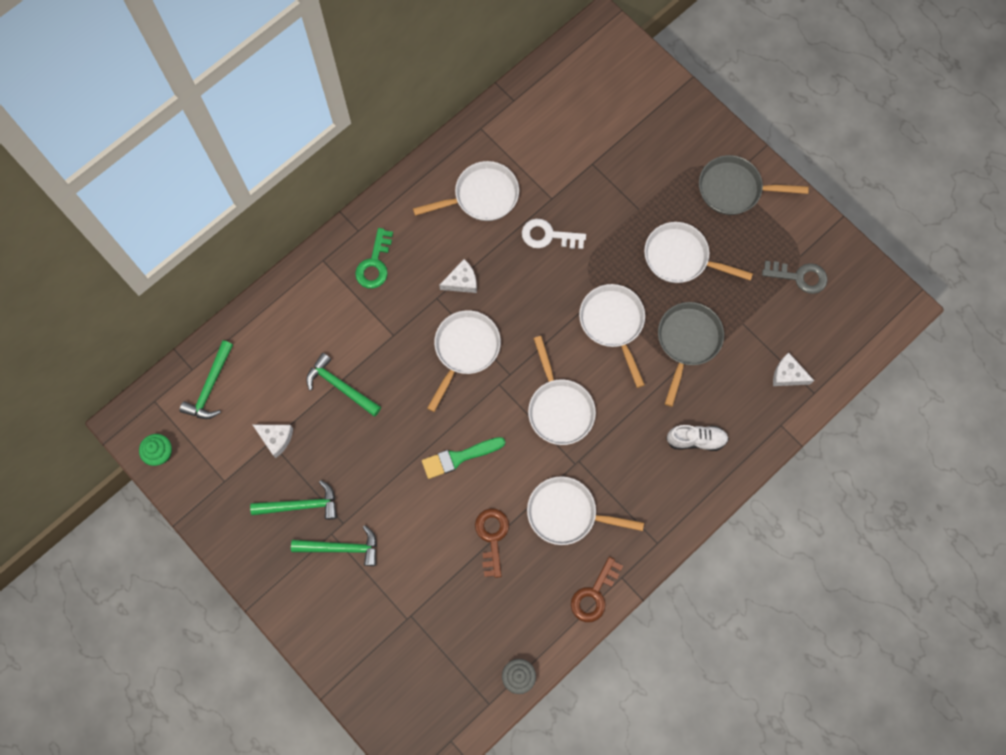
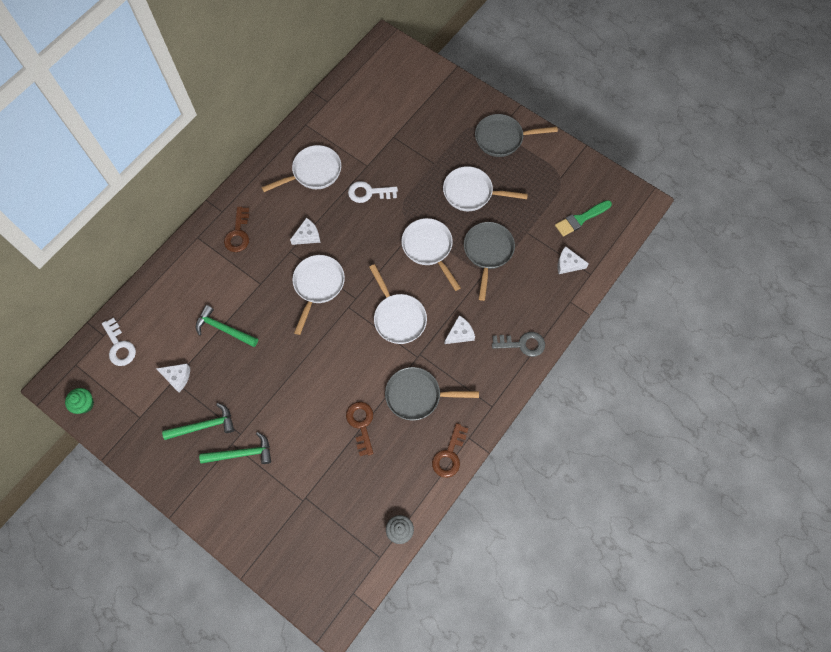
camera: 10 degrees left, 5 degrees down
(210, 386) = (119, 346): green hammer -> white key
(374, 264) = (238, 234): green key -> brown key
(459, 457) = (325, 367): green brush -> green brush (581, 219)
(567, 513) = (417, 395): white pan -> grey pan
(633, 443) = (460, 334): none -> white cheese
(696, 440) = (507, 323): white shoe -> none
(799, 277) = (563, 192): grey key -> grey key (522, 344)

